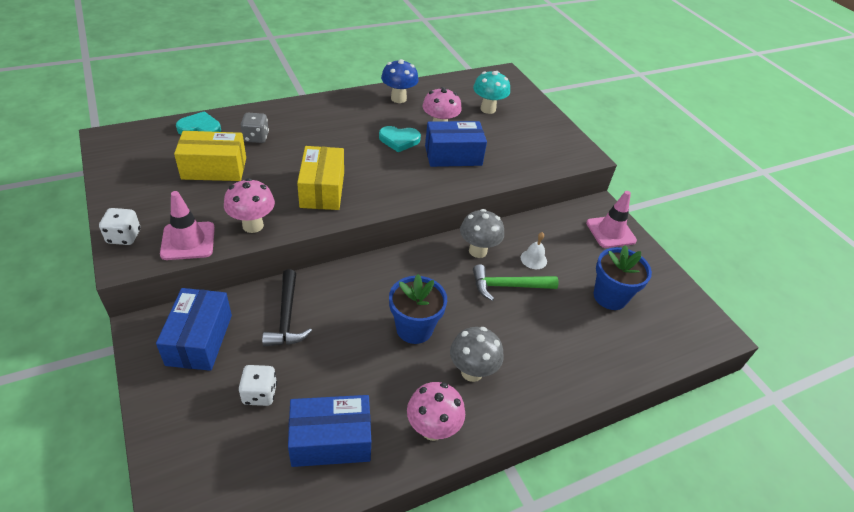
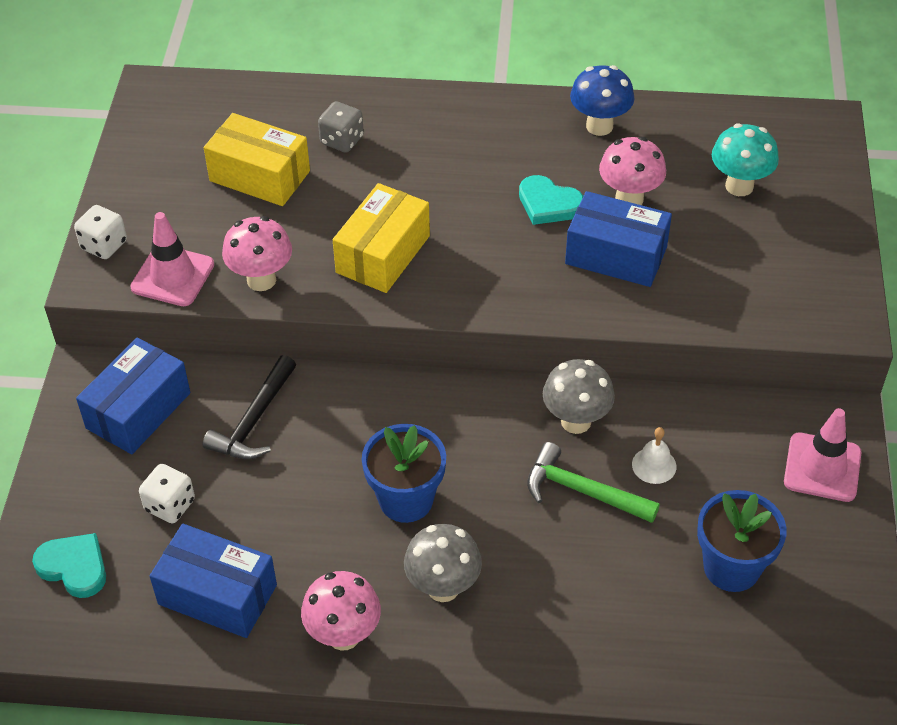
camera: 35 degrees right, 5 degrees up
(200, 128) = (275, 103): turquoise heart -> turquoise heart (74, 567)

